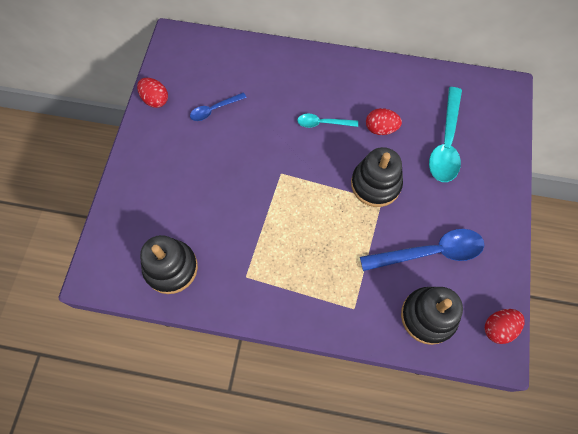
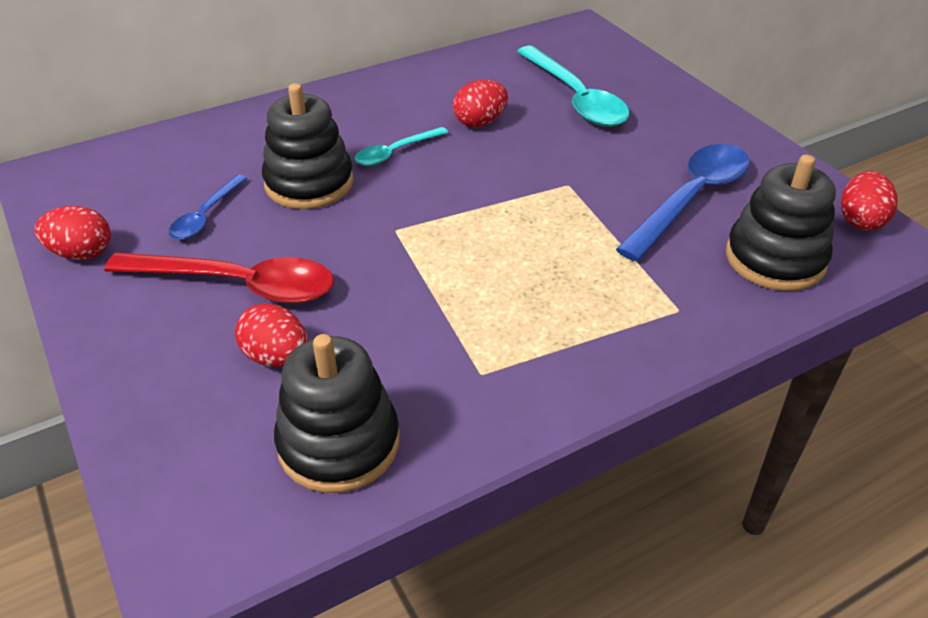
camera: 40 degrees left, 25 degrees down
(182, 210) = (276, 357): none -> red egg
(197, 160) = (238, 285): none -> red spoon
(375, 184) = (540, 173): black stacking toy -> black stacking toy (309, 183)

